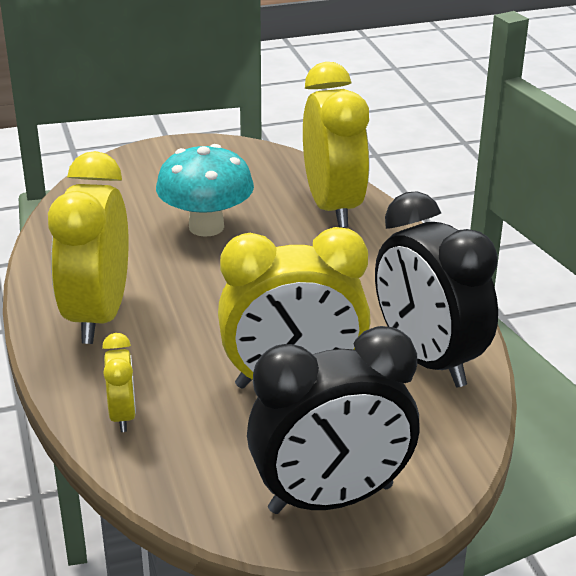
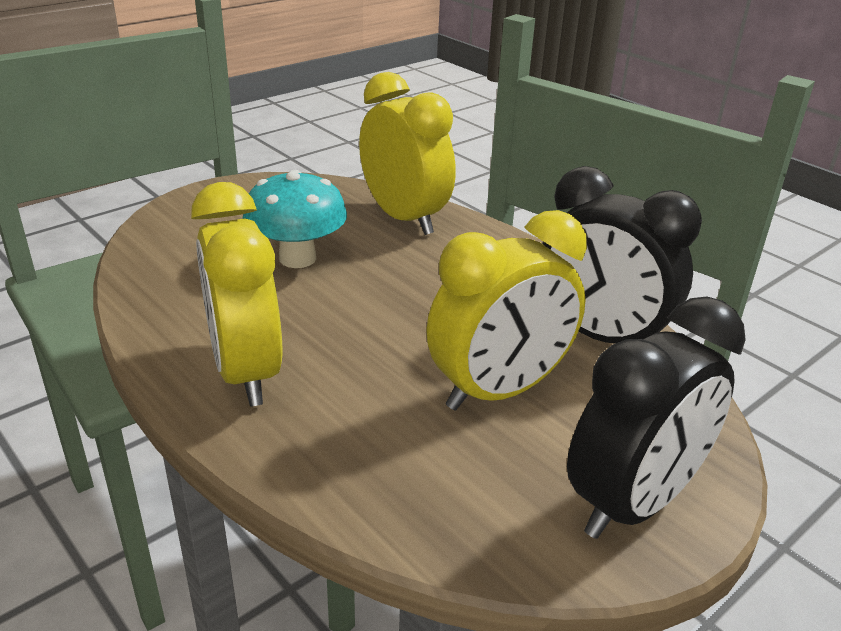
camera: 25 degrees left, 0 degrees up
(123, 415) = (351, 476): yellow clock -> none

